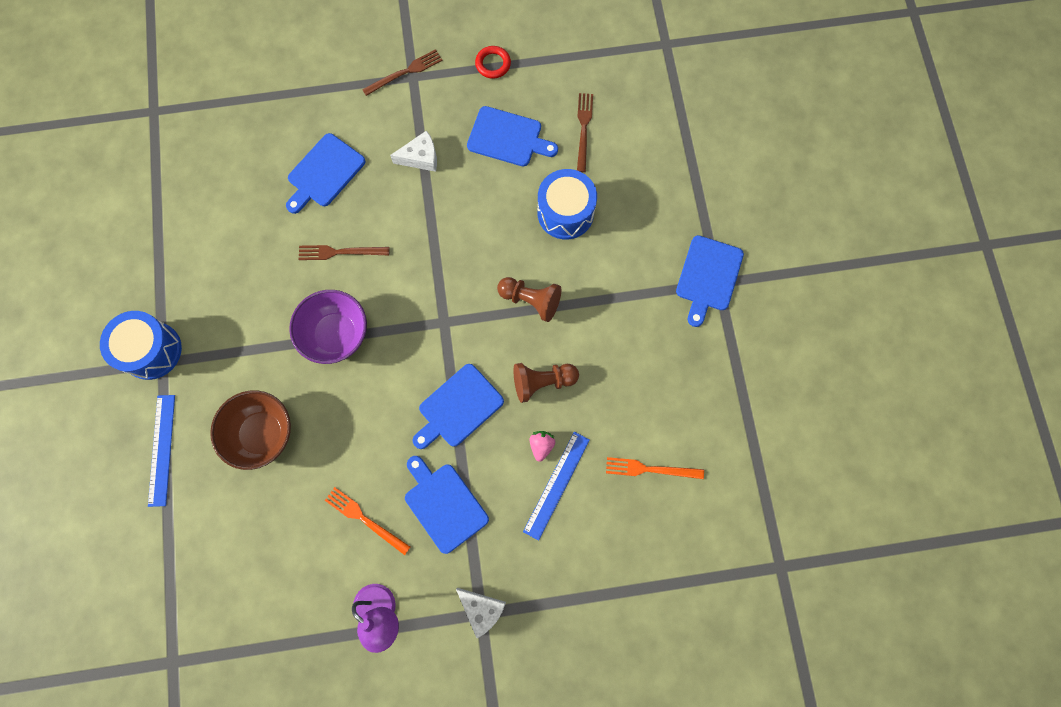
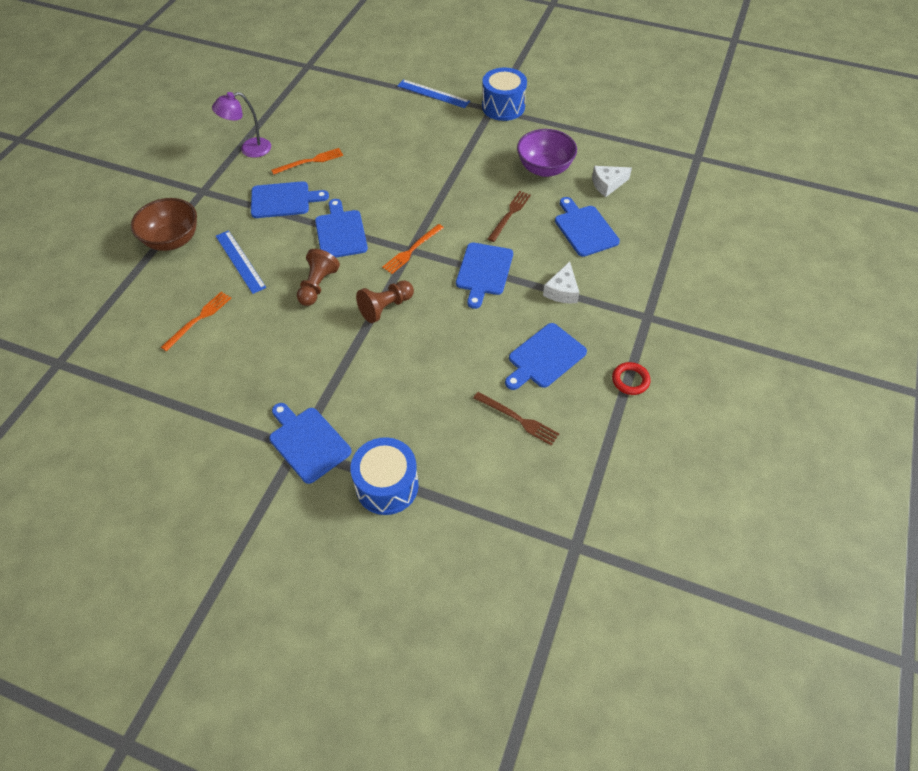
camera: 120 degrees right, 20 degrees down
(262, 434) = (406, 136): brown bowl -> brown bowl (173, 240)
(336, 335) = (446, 191): purple bowl -> purple bowl (544, 169)
(405, 72) = (655, 313): brown fork -> none
(435, 237) = (484, 271): none -> blue cutting board
(443, 319) = (412, 250): none -> orange fork
(482, 609) = (204, 192): white cheese -> white cheese (607, 184)
(541, 445) = (274, 265): pink strawberry -> none
(565, 213) = (444, 365): blue drum -> blue drum (387, 485)

